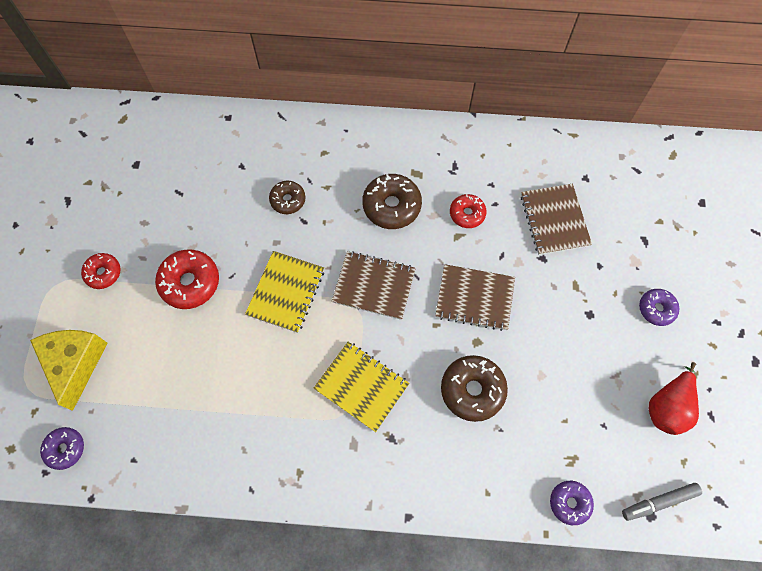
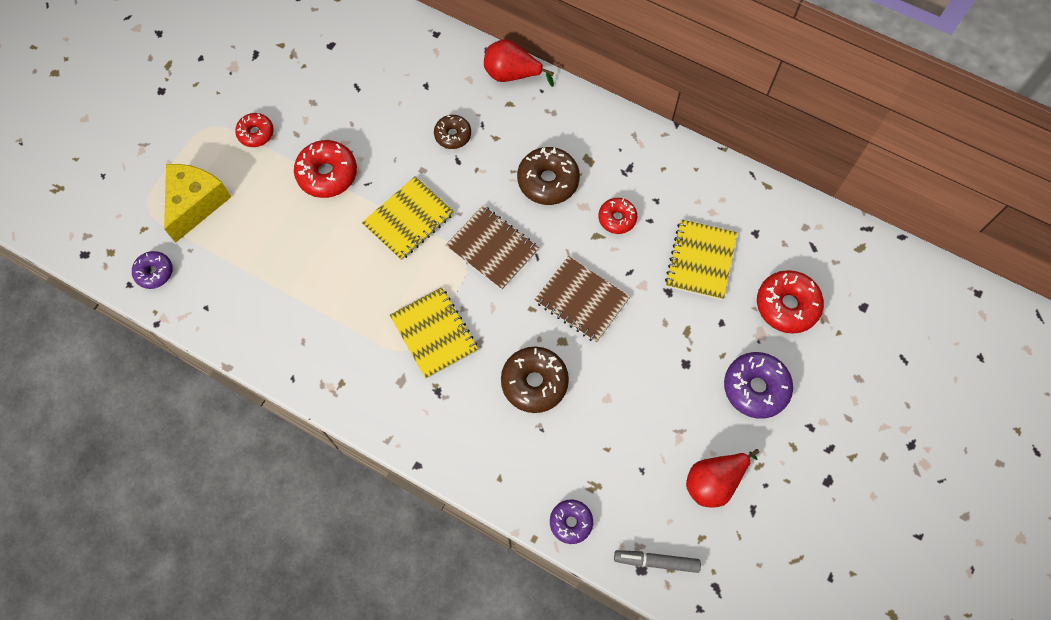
camera: 25 degrees right, 0 degrees up
(313, 126) = (512, 74): none -> red pear
(554, 220) = (700, 260): brown notebook -> yellow notebook
(643, 228) = (787, 305): none -> red donut
(656, 309) = (755, 388): purple donut -> purple donut, size x1.63

